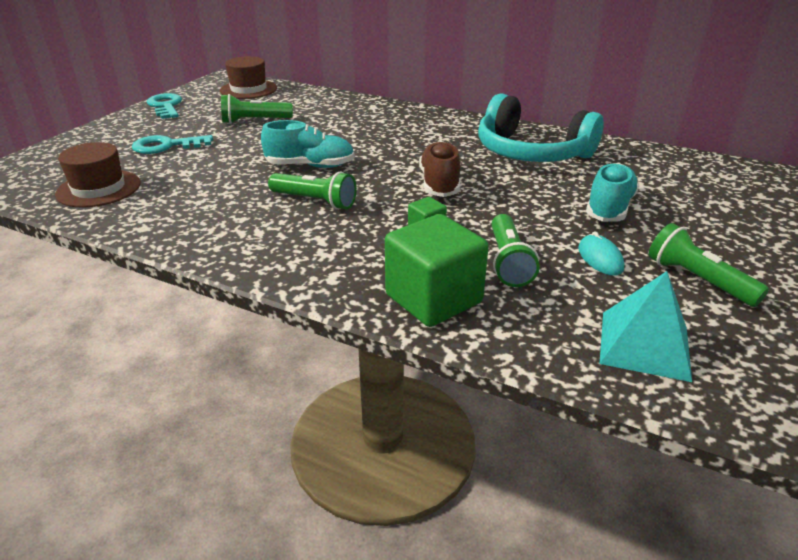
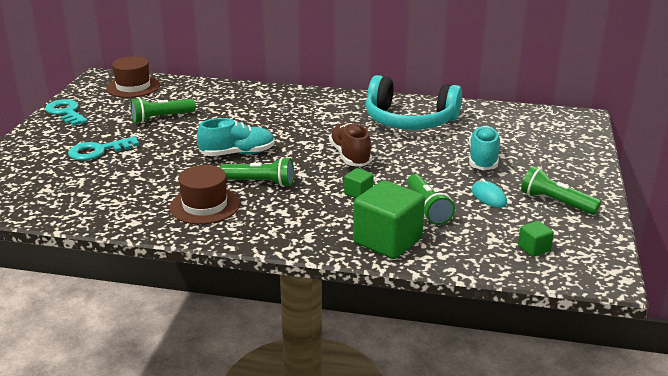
camera: 15 degrees left, 5 degrees down
(98, 188) = (68, 196): brown hat -> brown hat (205, 205)
(644, 345) = (534, 248): turquoise pyramid -> green cube

